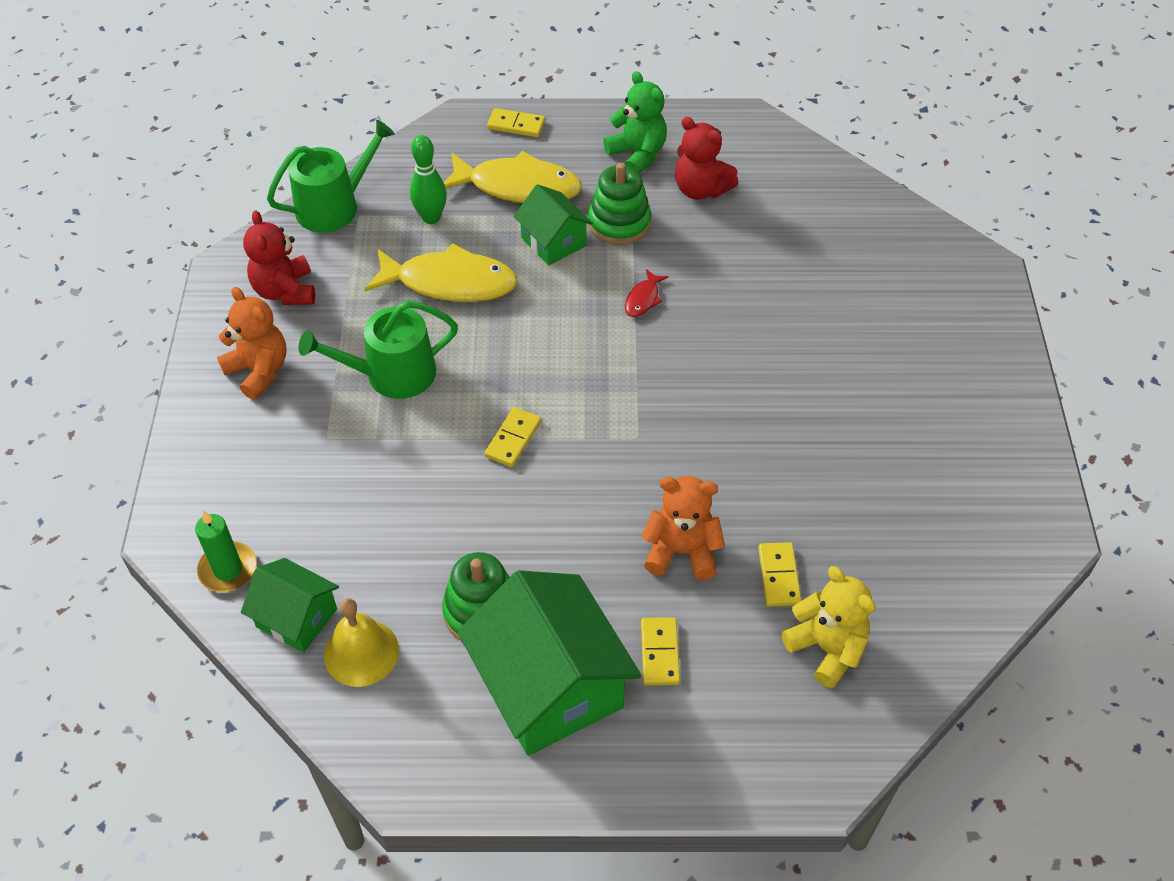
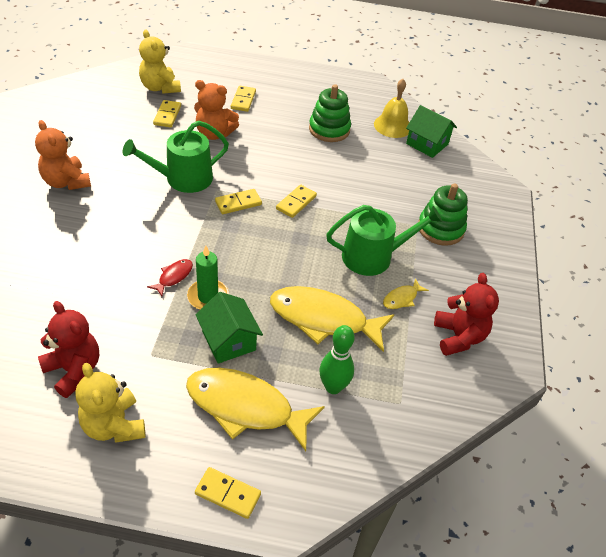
camera: 175 degrees left, 5 degrees down
(228, 569) = (468, 170): green candle -> green candle (208, 297)
(259, 371) = (469, 276): orange teddy bear -> orange teddy bear (66, 182)
(334, 206) = (423, 418): green watering can -> green watering can (183, 179)
(353, 324) = (401, 298): none -> yellow fish
(550, 686) = (300, 99): green house -> none
(598, 420) = (238, 203): none -> yellow domino
(619, 223) = (165, 348): green stacking toy -> green stacking toy (440, 229)
(637, 154) = (114, 425): green teddy bear -> yellow teddy bear

